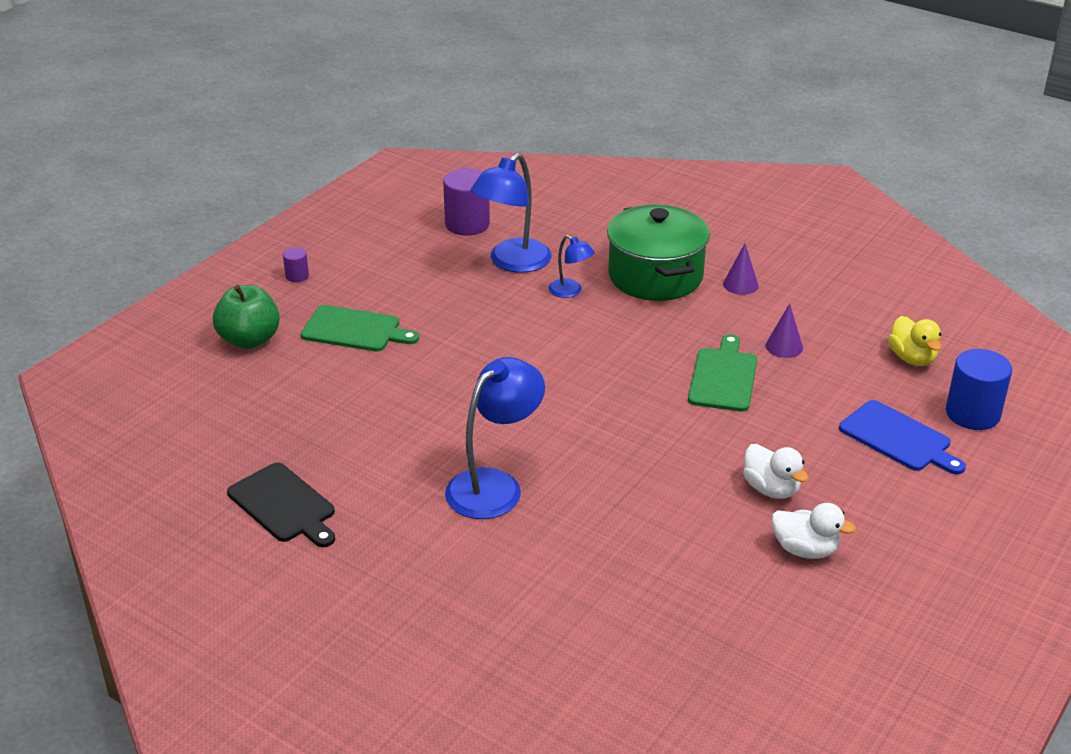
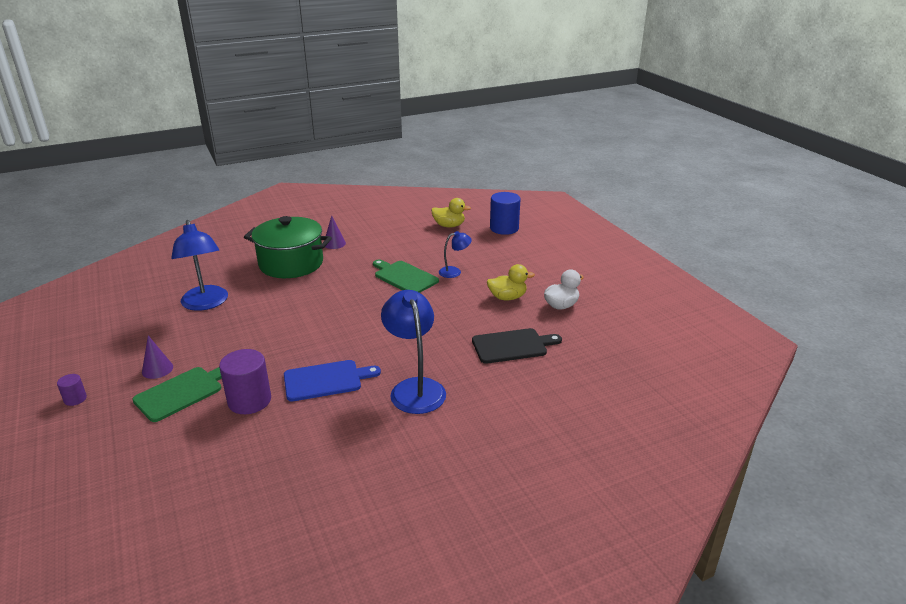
camera: 60 degrees left, 5 degrees down
(249, 340) = (117, 451): green apple -> none
(284, 505) = (338, 496): black cutting board -> black cutting board (512, 346)
(467, 224) = (139, 305): purple cylinder -> purple cylinder (249, 401)
(570, 291) = (265, 294): blue lamp -> blue lamp (454, 271)
(771, 489) = (507, 297): white duck -> yellow duck
(784, 346) = (400, 252): purple cone -> purple cone (157, 369)
(898, 438) = (503, 251): blue cutting board -> blue cutting board (326, 380)

